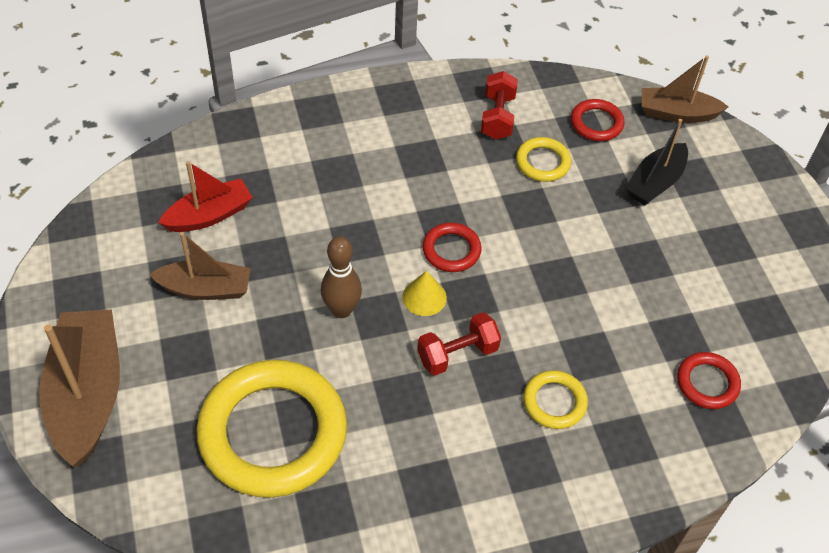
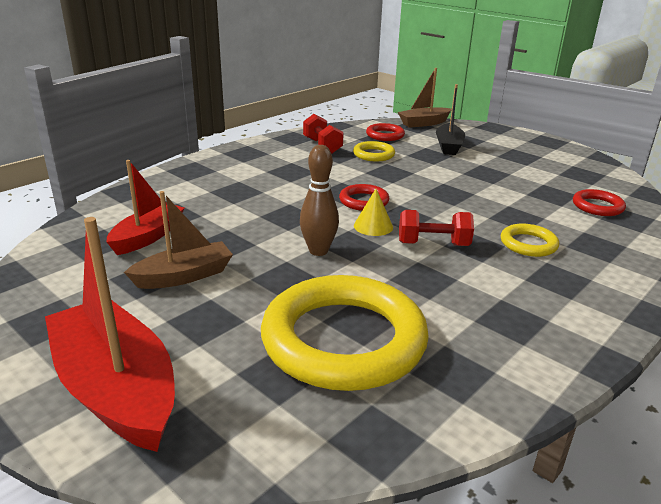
camera: 30 degrees left, 25 degrees down
(87, 395) = (117, 389): brown boat -> red boat
(457, 354) = (433, 244): red dumbbell -> red dumbbell turned 60 degrees clockwise

